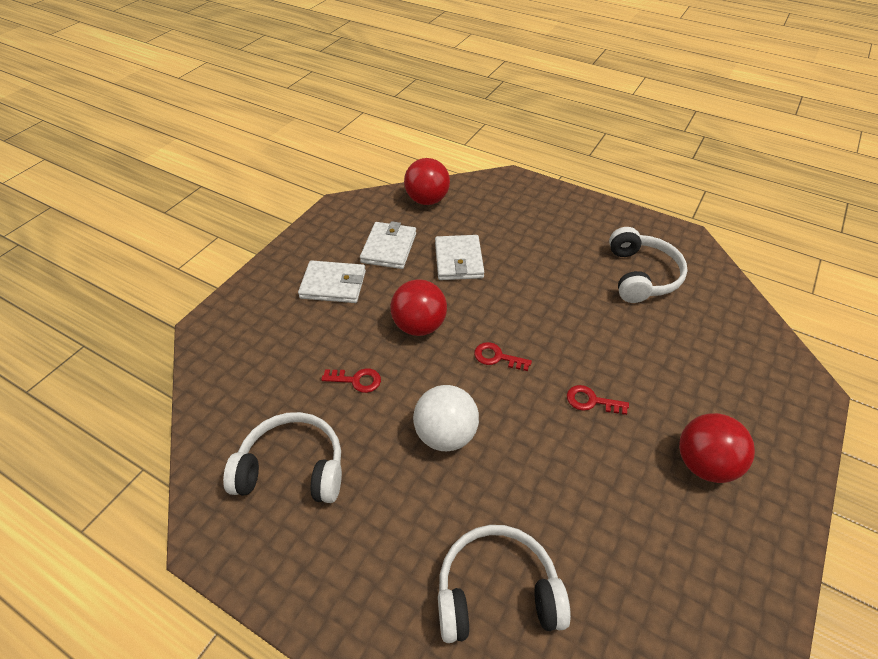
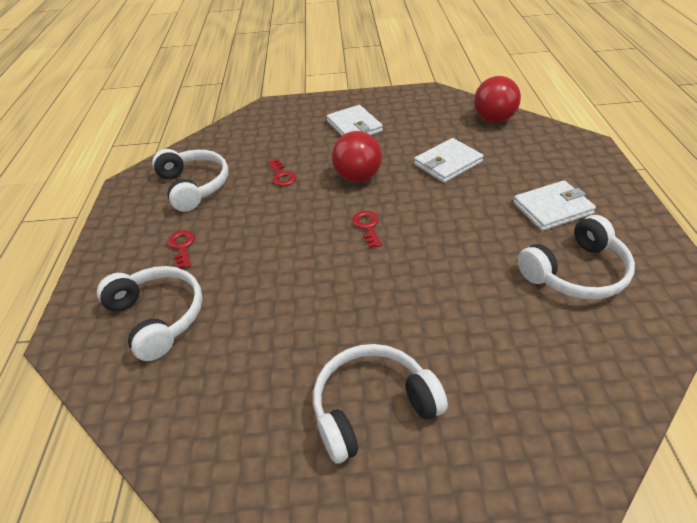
camera: 60 degrees right, 5 degrees down
(389, 248) = (418, 129): white wallet -> white wallet (552, 208)
(445, 434) = (270, 234): white ball -> none
(591, 401) = (374, 299): red key -> red key (182, 247)
(704, 463) = (372, 407): red ball -> white headphones

